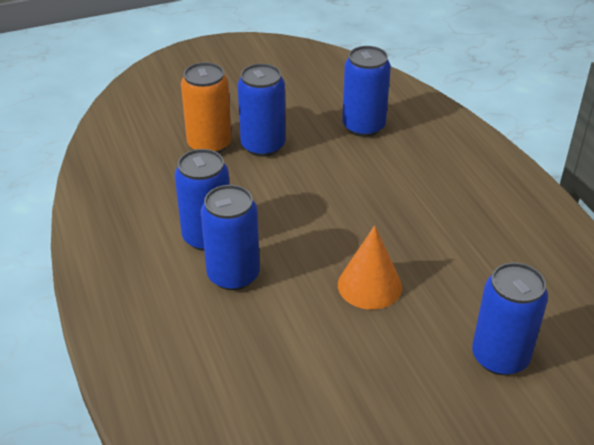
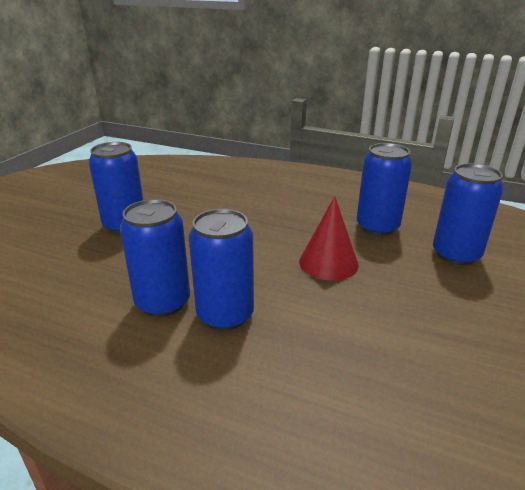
camera: 45 degrees left, 10 degrees down
(209, 144) = (75, 243): orange can -> none
(363, 126) = (185, 186): blue can -> blue can (377, 227)
(369, 285) = (328, 263): orange cone -> red cone

